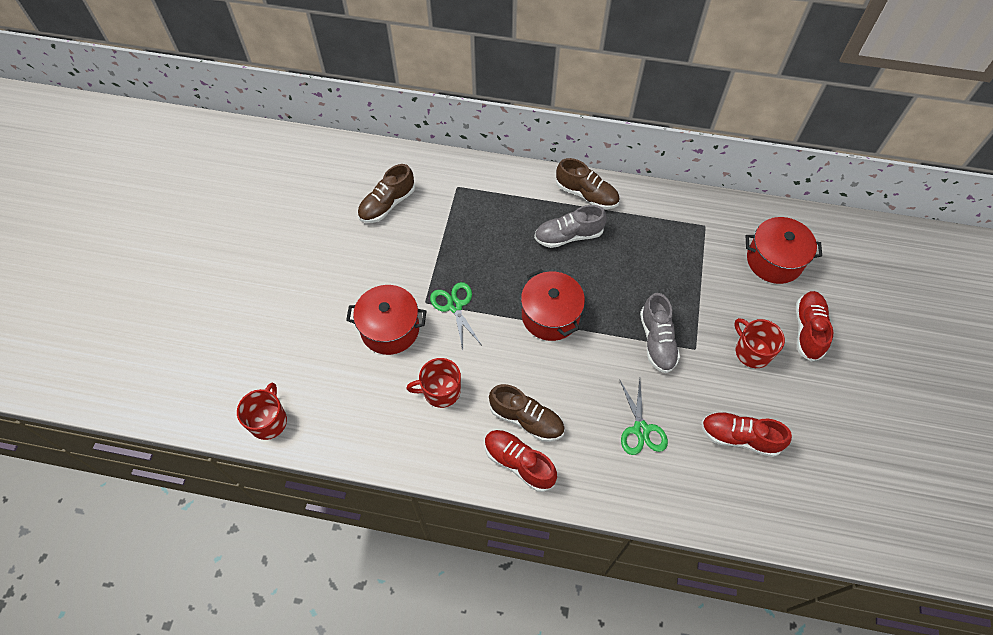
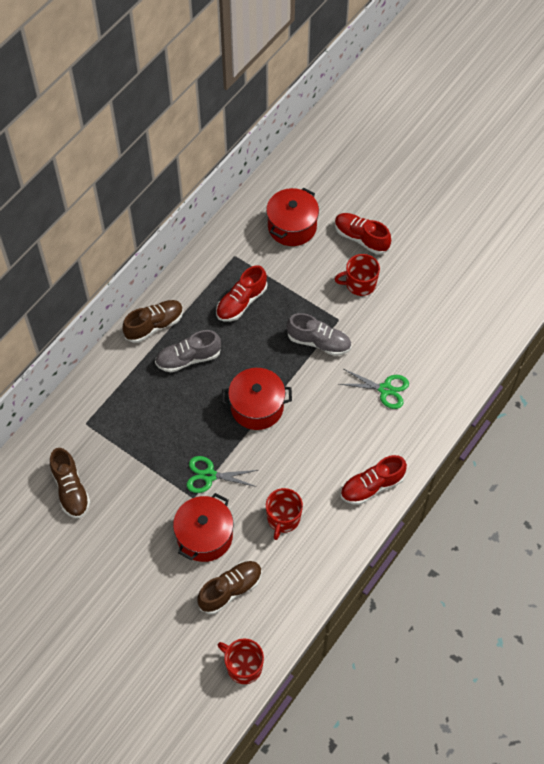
camera: 65 degrees left, 0 degrees up
(526, 419) = (339, 465): brown shoe -> brown shoe (230, 590)
(568, 236) = (188, 358): grey shoe -> grey shoe turned 60 degrees clockwise
(739, 437) = (422, 328): red shoe -> red shoe (241, 302)

